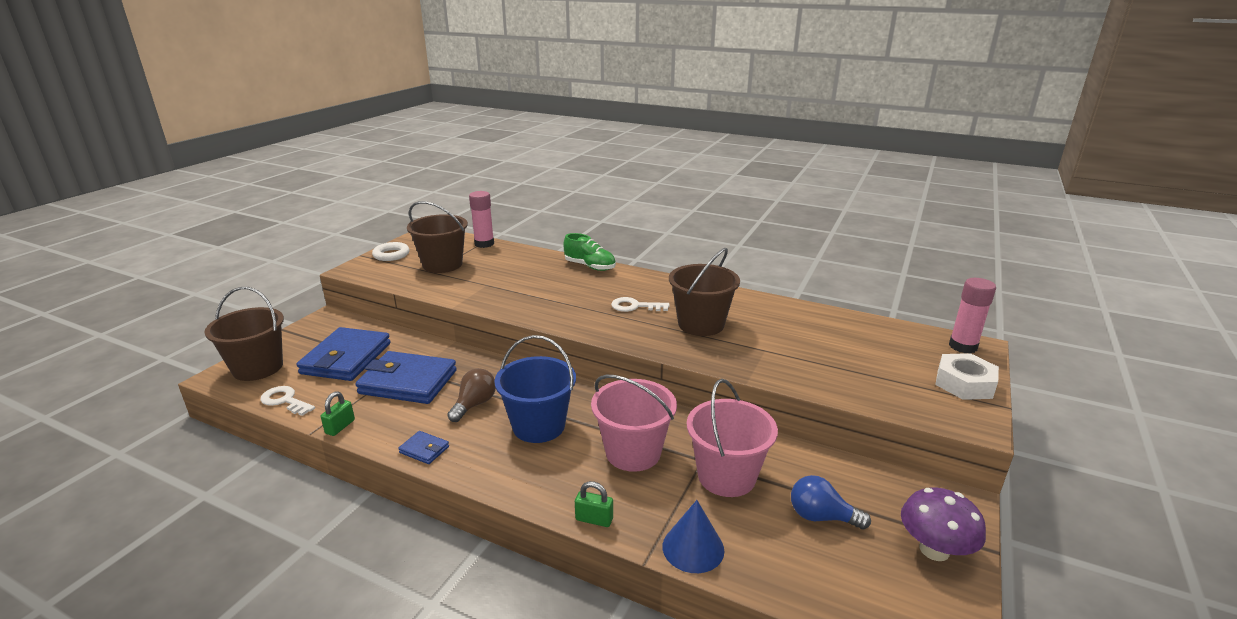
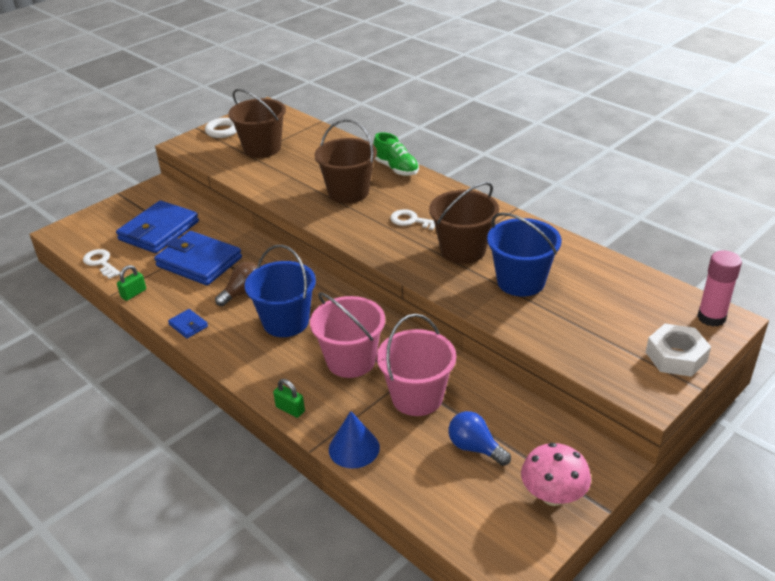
camera: 20 degrees right, 10 degrees up
(258, 368) = (89, 229): brown bucket -> brown bucket (348, 192)
(484, 244) = (310, 128): pink glue stick -> none
(775, 342) = (521, 281): none -> blue bucket
(934, 550) = (553, 496): purple mushroom -> pink mushroom

